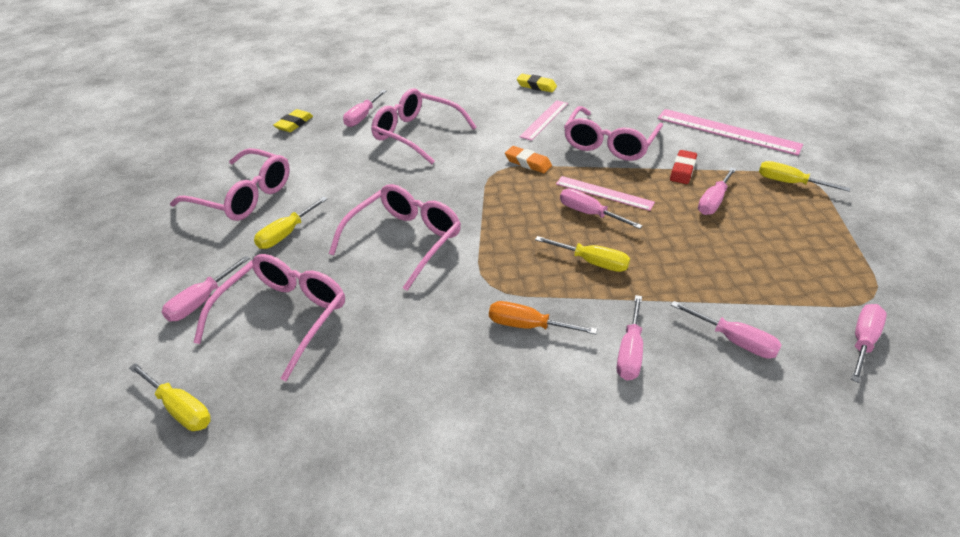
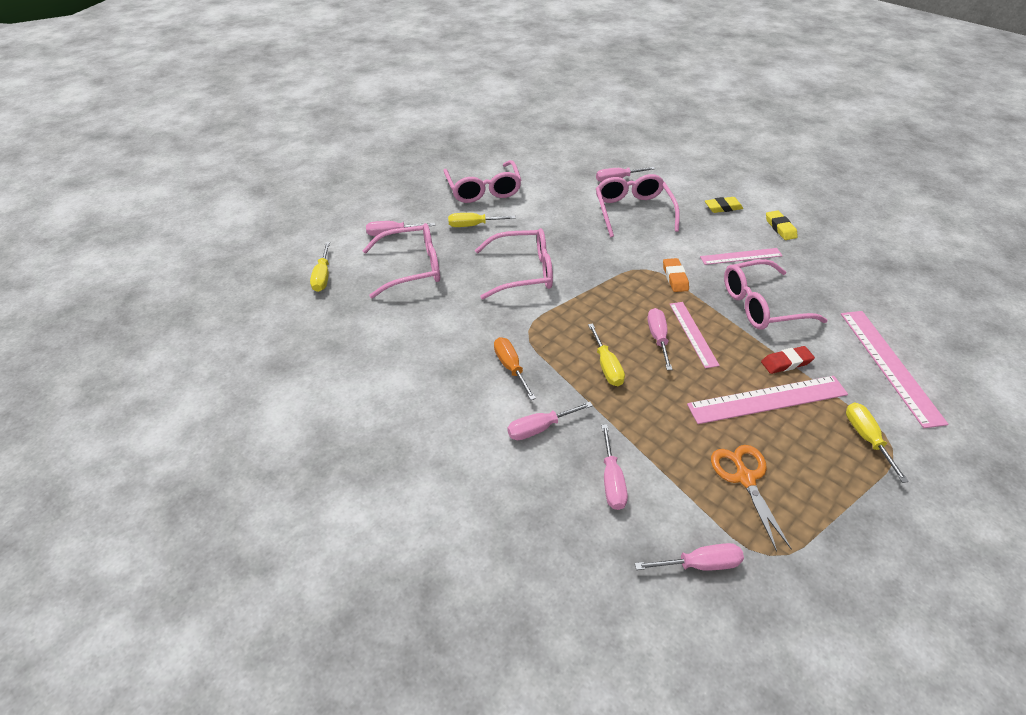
camera: 50 degrees right, 5 degrees up
(294, 124) = (571, 160): yellow eraser -> yellow eraser (723, 207)
(713, 201) = (767, 400): pink screwdriver -> pink ruler
(786, 262) = (745, 478): none -> orange scissors

